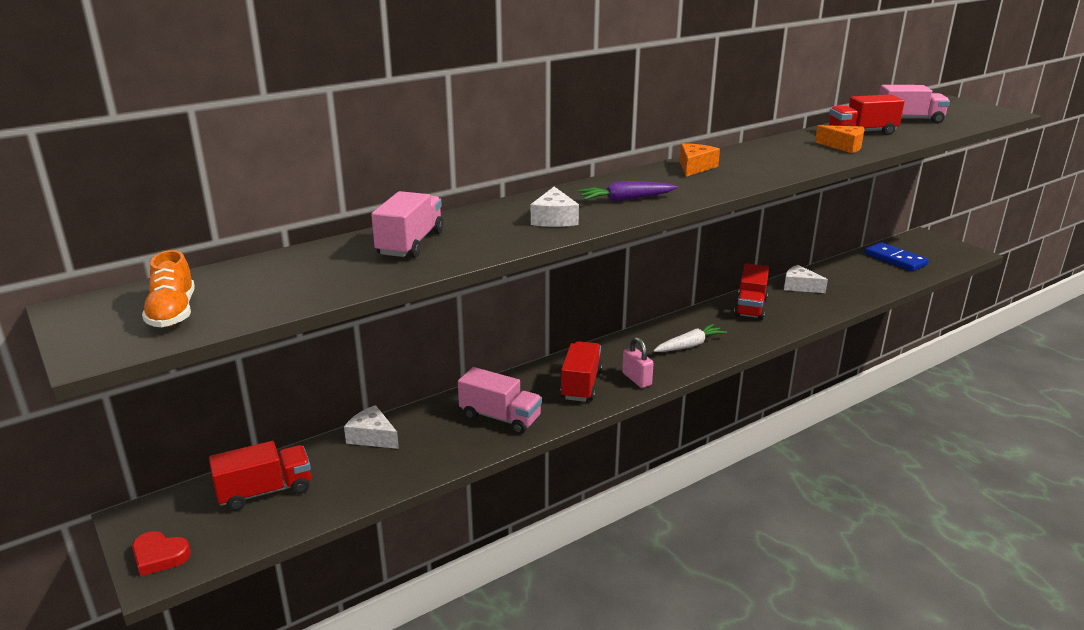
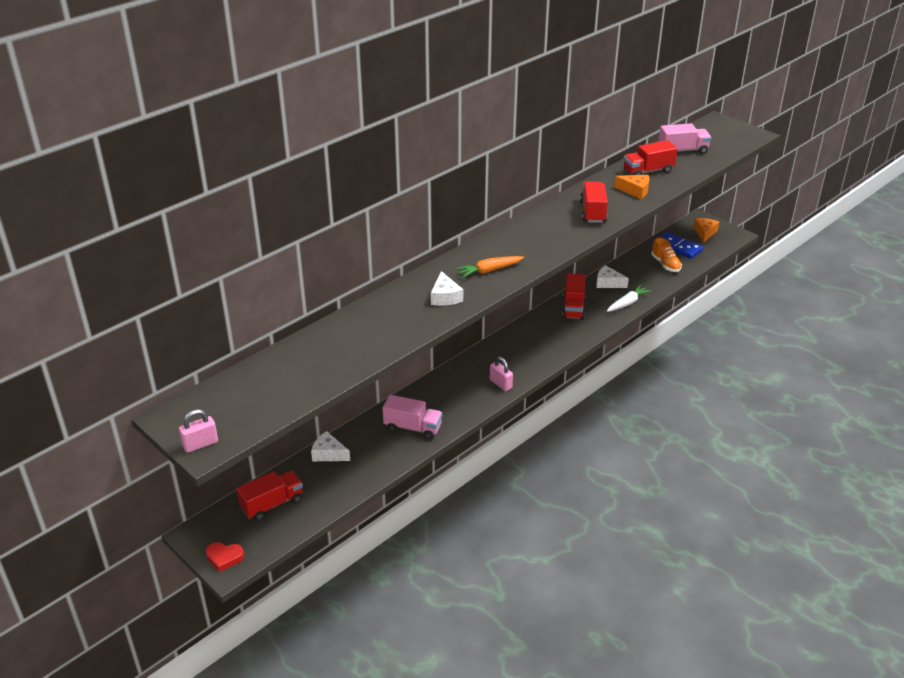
camera: 10 degrees left, 10 degrees up
(95, 343) = (200, 444): none -> pink padlock
(173, 313) = (233, 414): orange shoe -> orange shoe (665, 264)
(410, 243) = (356, 333): pink truck -> none
(581, 385) = (462, 393): red truck -> red truck (592, 212)
(626, 199) = (489, 270): purple carrot -> orange carrot
(689, 345) = (533, 349): white carrot -> white carrot (627, 303)
(695, 167) = (531, 227): orange cheese -> orange cheese (704, 233)

